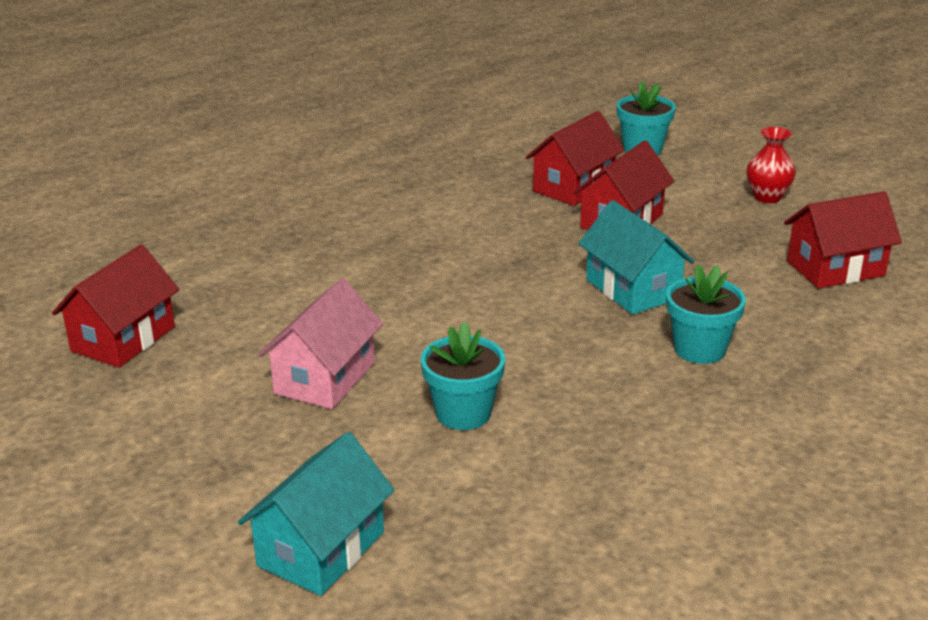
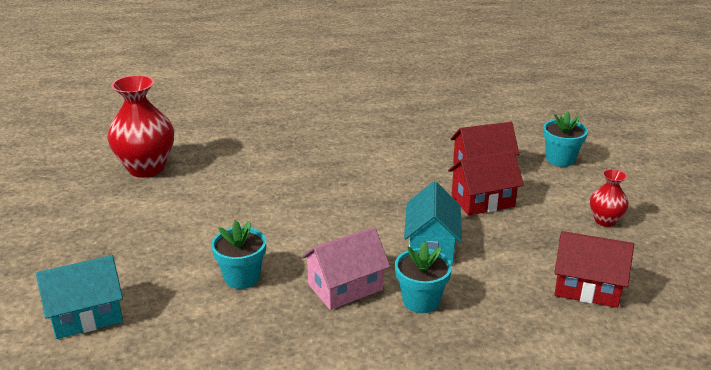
camera: 35 degrees right, 0 degrees up
(123, 339) = (146, 168): red house -> red vase
(325, 378) = (204, 227): pink house -> pink house (345, 287)

